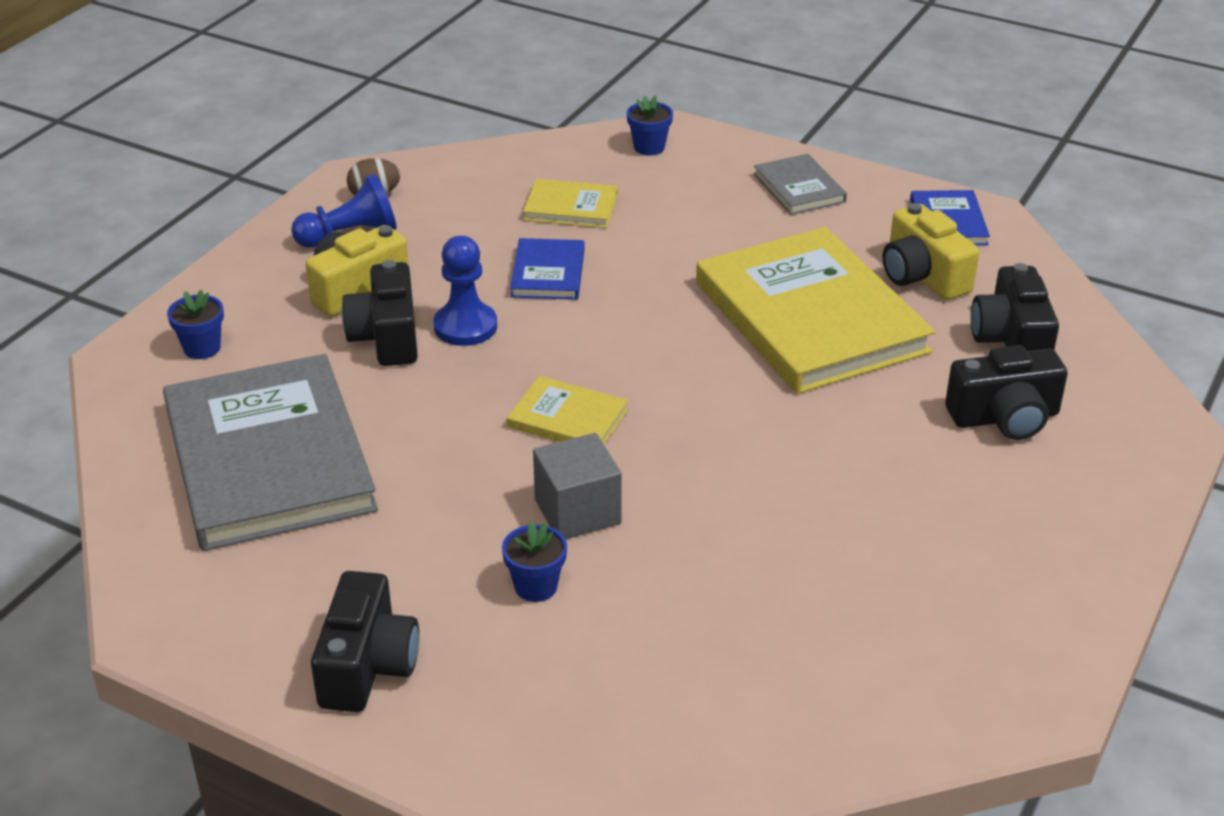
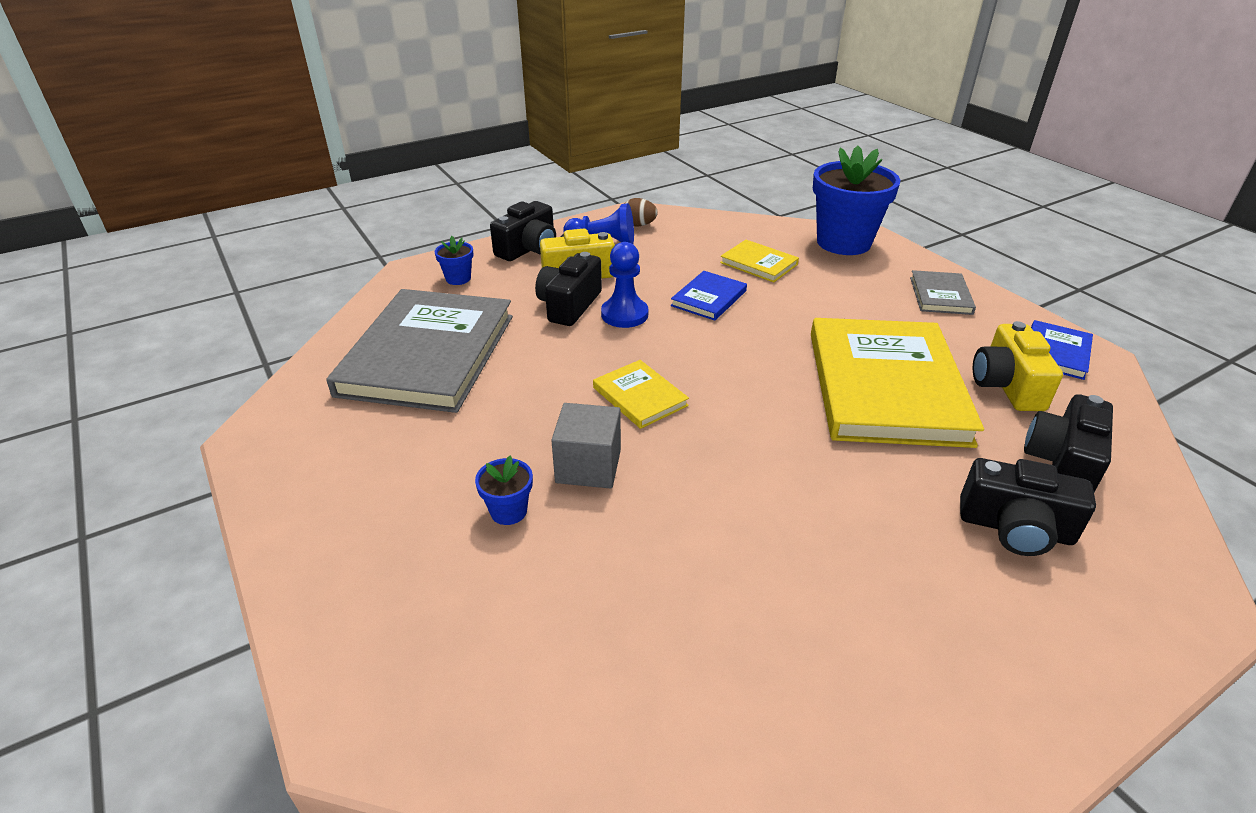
camera: 30 degrees right, 0 degrees up
(367, 666) = (343, 520): black camera -> black camera (528, 249)
(649, 147) = (843, 242): blue flower pot -> blue flower pot, size x2.33

